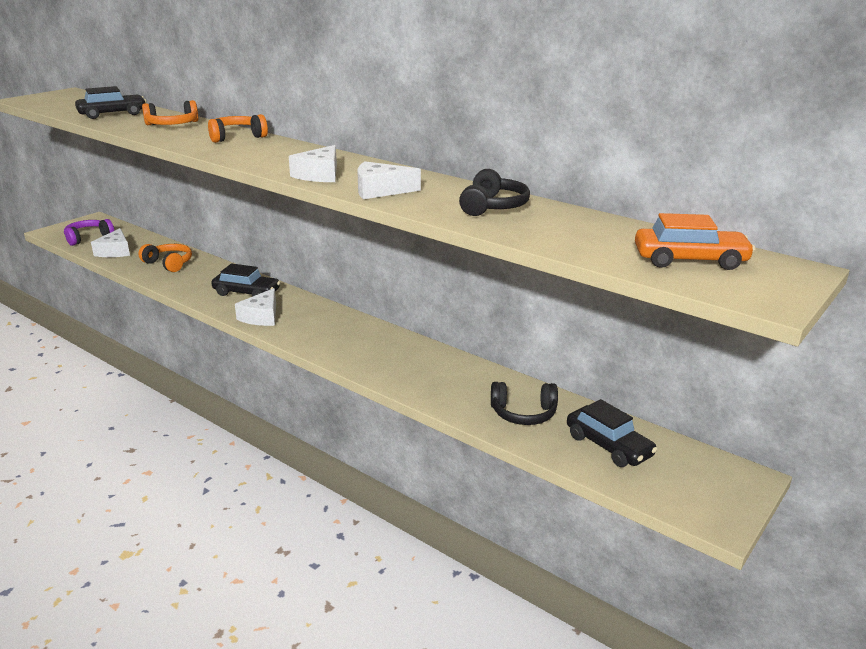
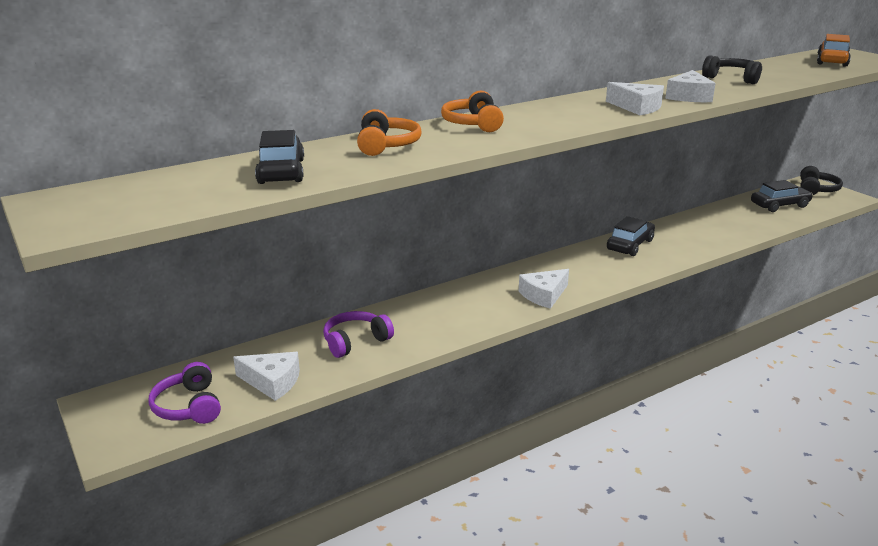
camera: 70 degrees left, 0 degrees up
(169, 264) = (355, 341): orange headphones -> purple headphones
(246, 293) = (479, 298): black car -> black car (630, 245)
(261, 316) = (544, 295): white cheese -> white cheese turned 105 degrees clockwise
(523, 413) = (740, 220): black headphones -> black headphones (816, 189)

